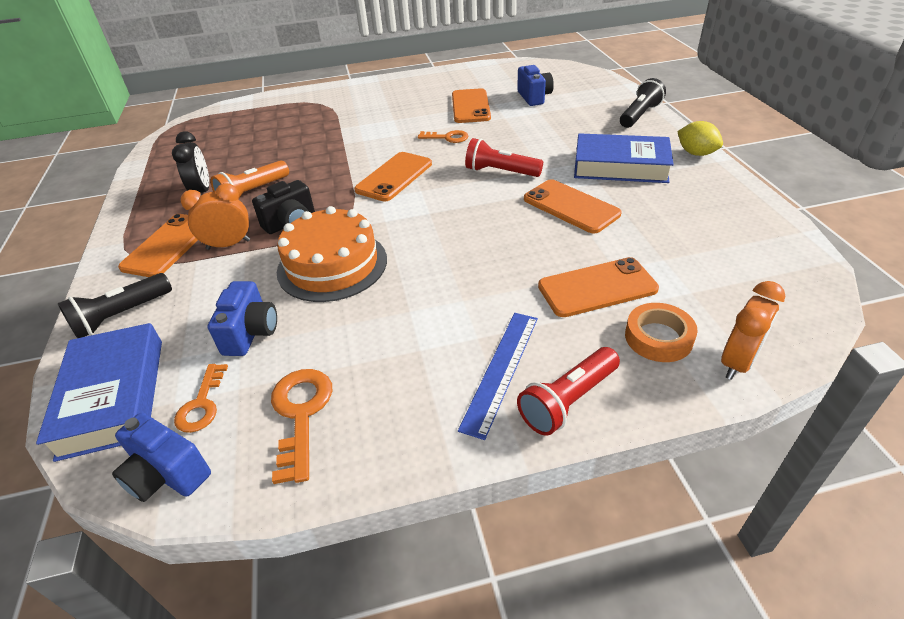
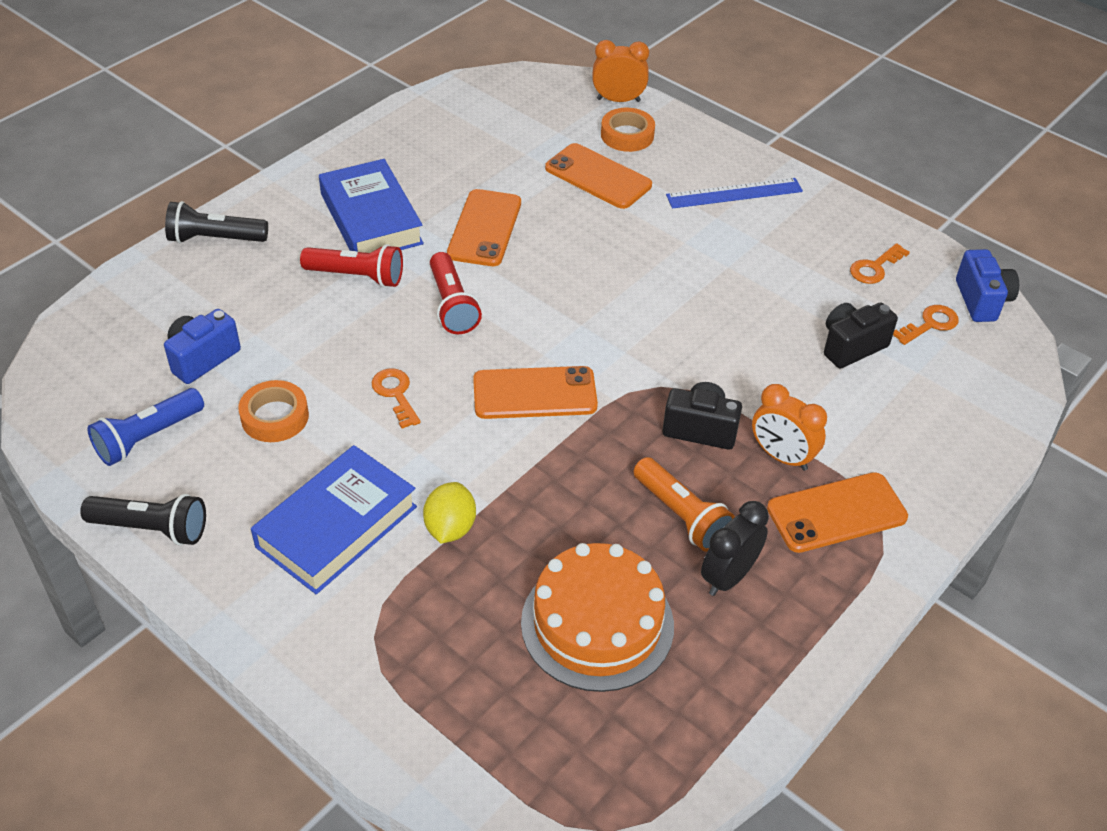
camera: 130 degrees left, 5 degrees up
(113, 396) = (987, 381): blue book -> blue book (336, 526)
(121, 316) = (939, 456): black flashlight -> black flashlight (152, 528)
(251, 333) = (851, 346): blue camera -> black camera
(253, 192) = (681, 516): orange flashlight -> orange flashlight turned 45 degrees clockwise
(301, 414) = (875, 267): orange key -> orange key, size x0.66
(332, 265) = (726, 349): orange cake -> orange cake (597, 624)
(470, 106) = (275, 417): orange phone -> orange tape
(492, 80) = (147, 438): none -> blue flashlight
(568, 401) = (727, 156): red flashlight -> red flashlight (357, 276)
(696, 153) = (302, 174): yellow lemon -> yellow lemon (450, 528)

